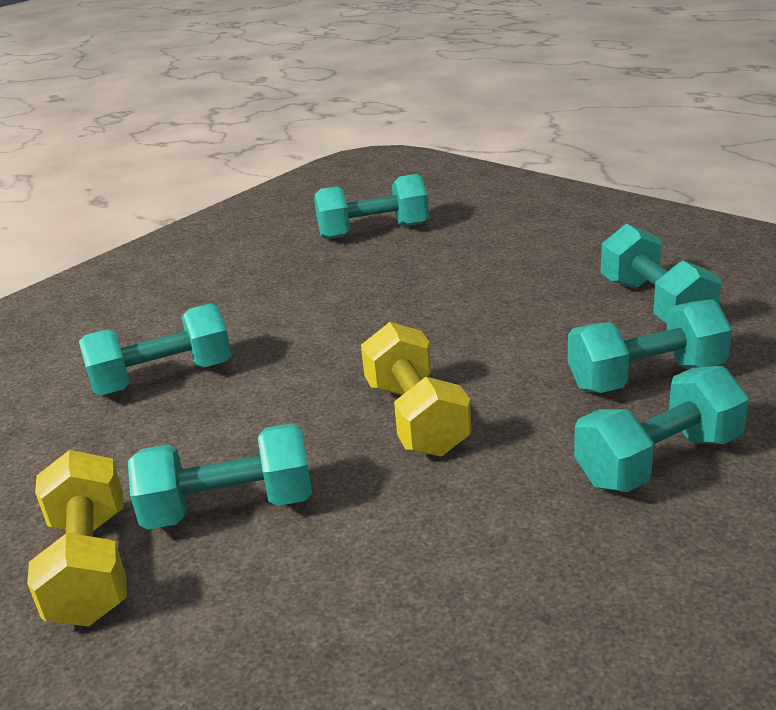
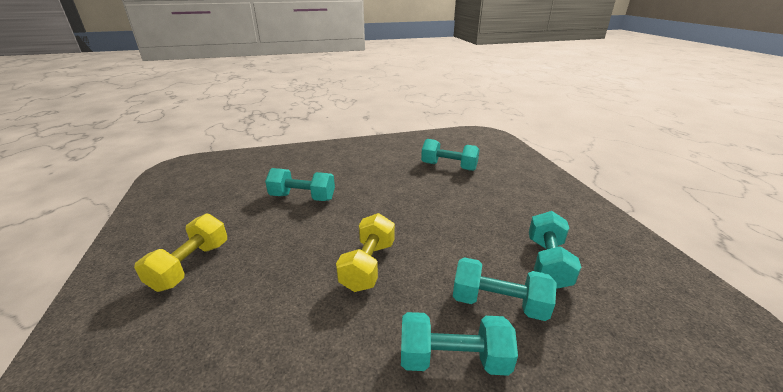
camera: 30 degrees right, 0 degrees up
(229, 507) = (257, 267): turquoise dumbbell -> none

